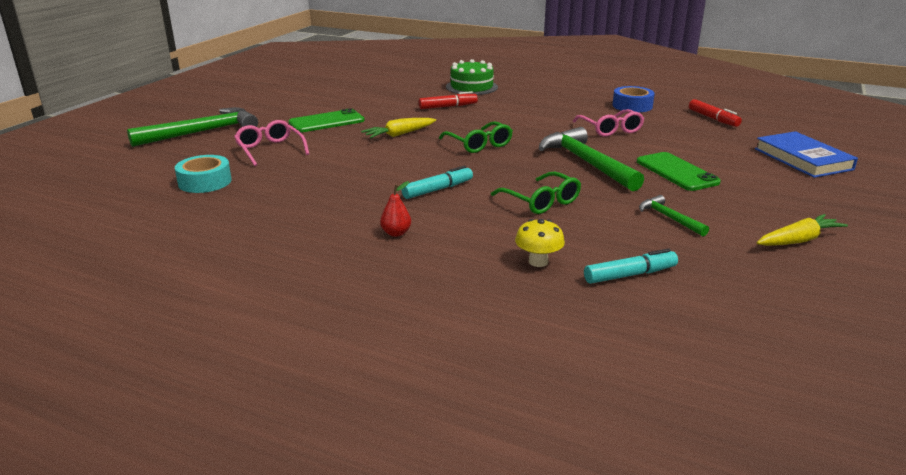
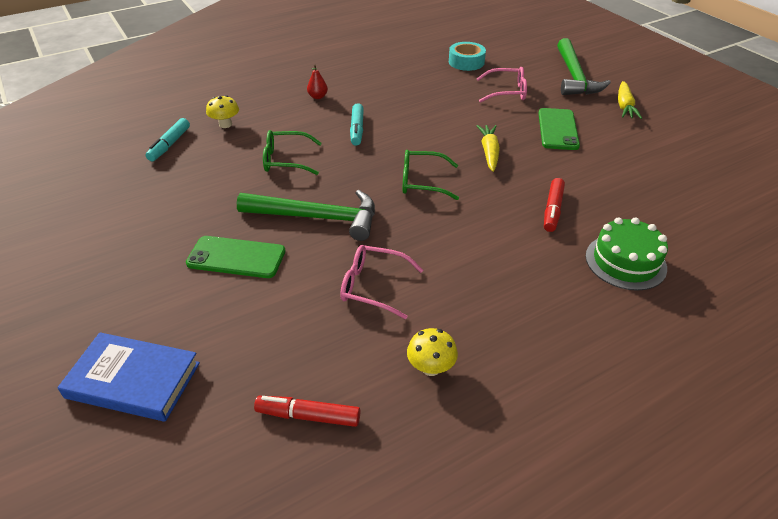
camera: 125 degrees right, 15 degrees up
(632, 106) = (431, 367): blue tape -> yellow mushroom
(669, 218) = (189, 199): green hammer -> none
(798, 240) = (83, 234): yellow carrot -> yellow carrot (624, 106)

